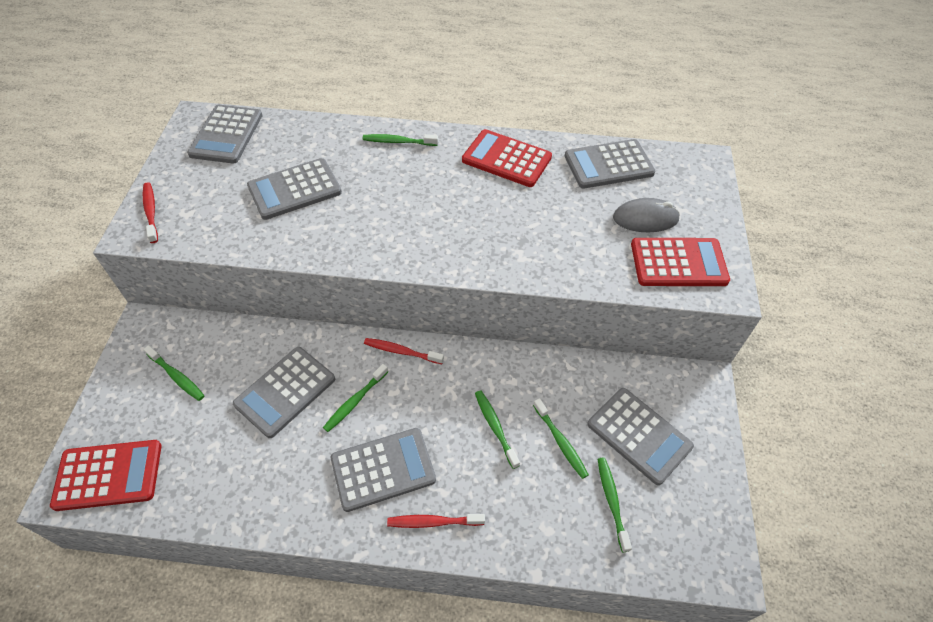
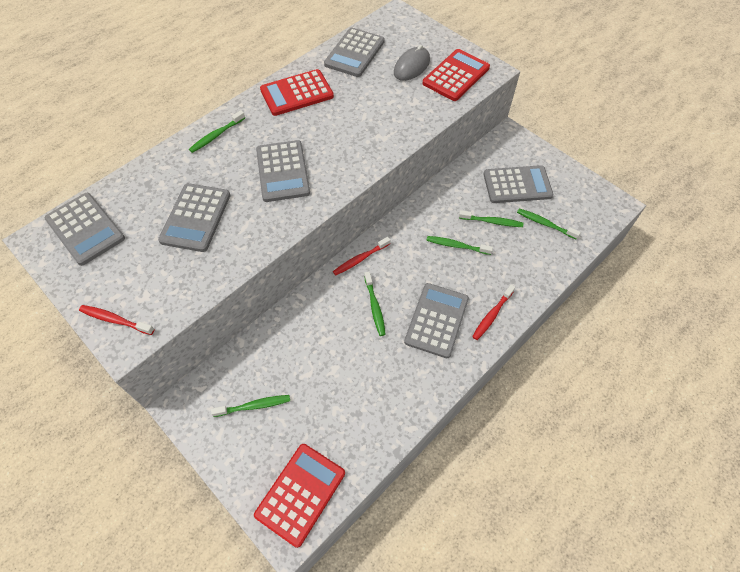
camera: 50 degrees left, 5 degrees up
(285, 391) = (330, 343): grey calculator -> grey calculator (282, 171)

